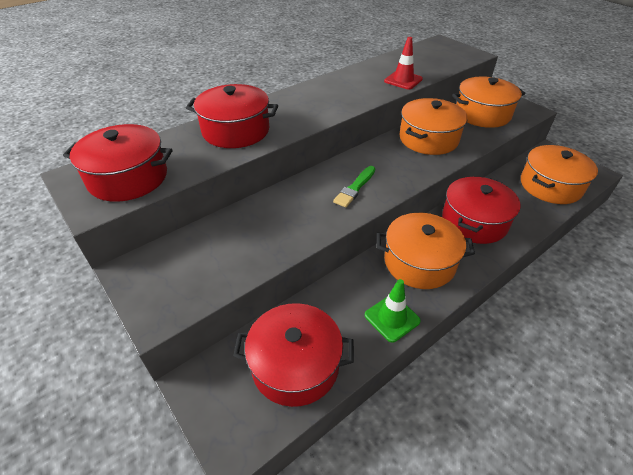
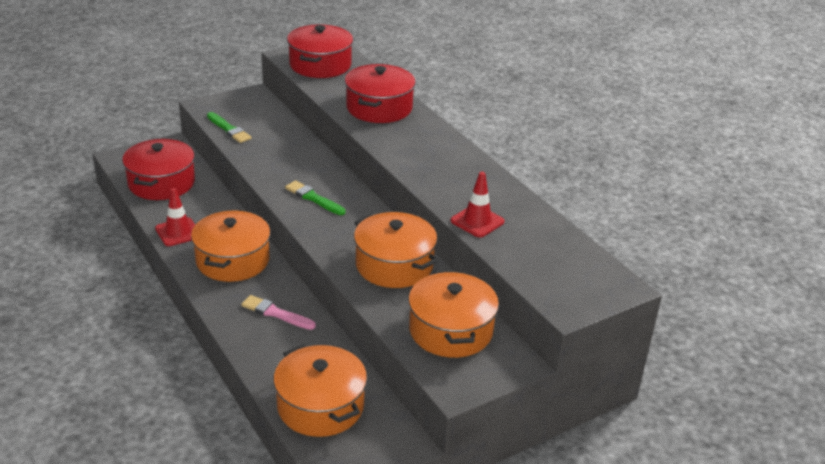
camera: 95 degrees right, 10 degrees down
(226, 276) = (229, 129): none -> green brush
(392, 318) = (178, 232): green traffic cone -> red traffic cone
(474, 221) = (276, 313): red pot -> pink brush

